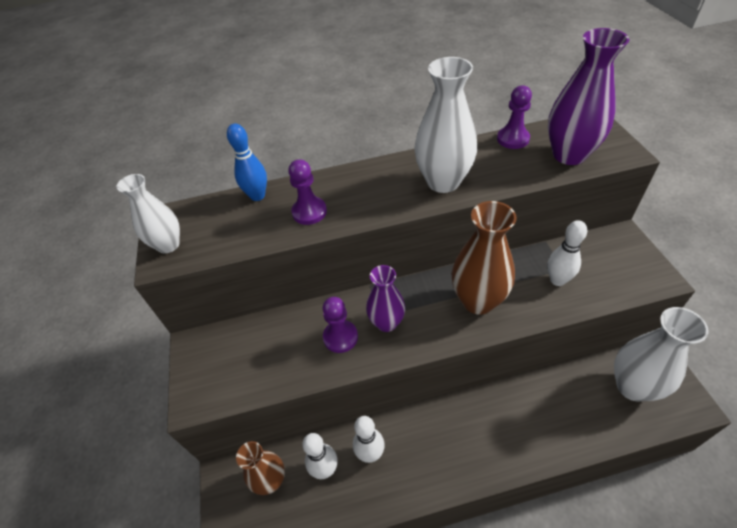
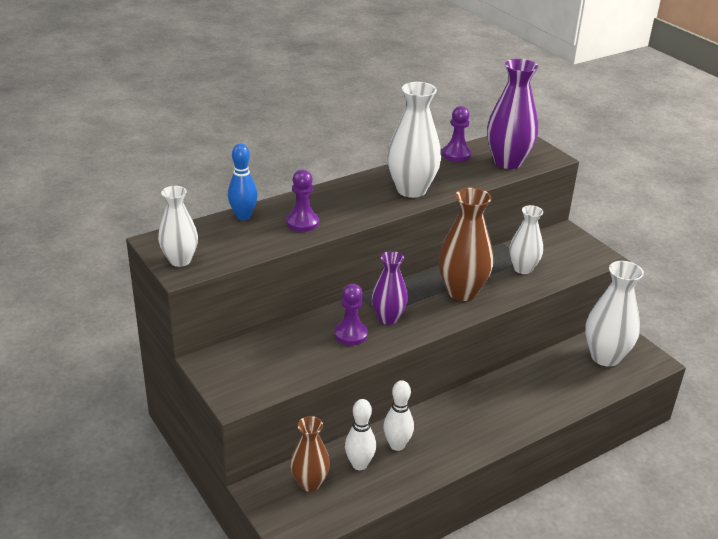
camera: 25 degrees left, 15 degrees down
(557, 280) = (523, 269): white bowling pin -> white vase

